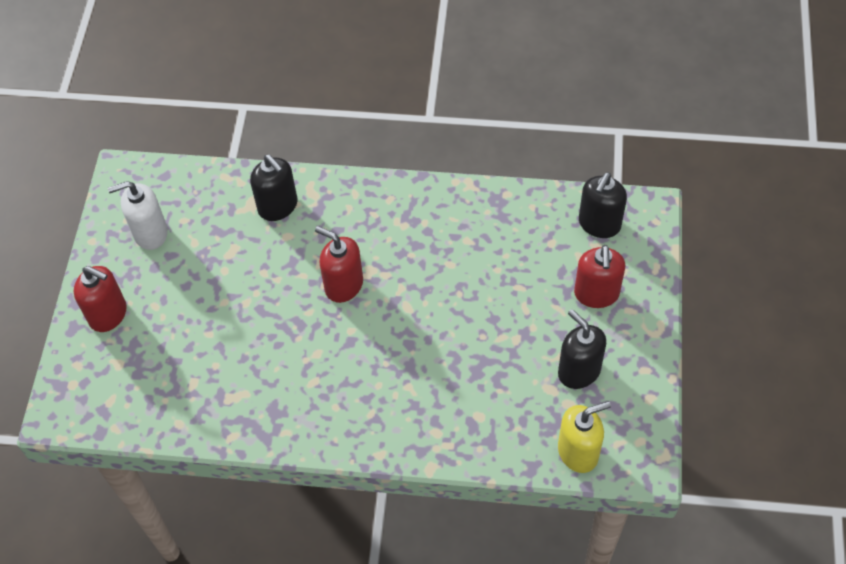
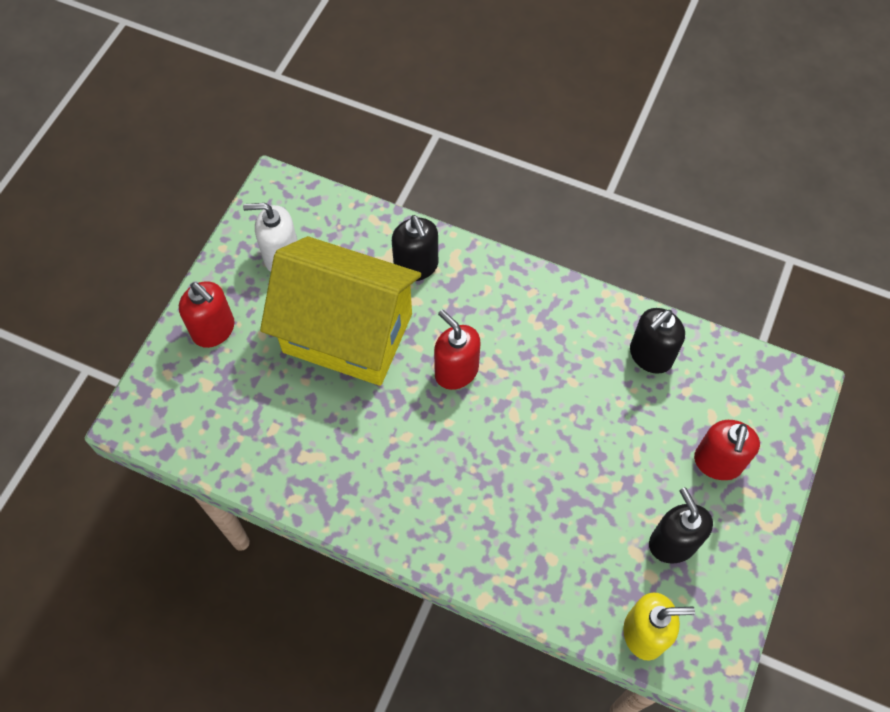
camera: 15 degrees right, 5 degrees up
(234, 281) = (347, 333): none -> yellow house
(599, 224) = (744, 385): black soap dispenser -> black soap dispenser (650, 355)

